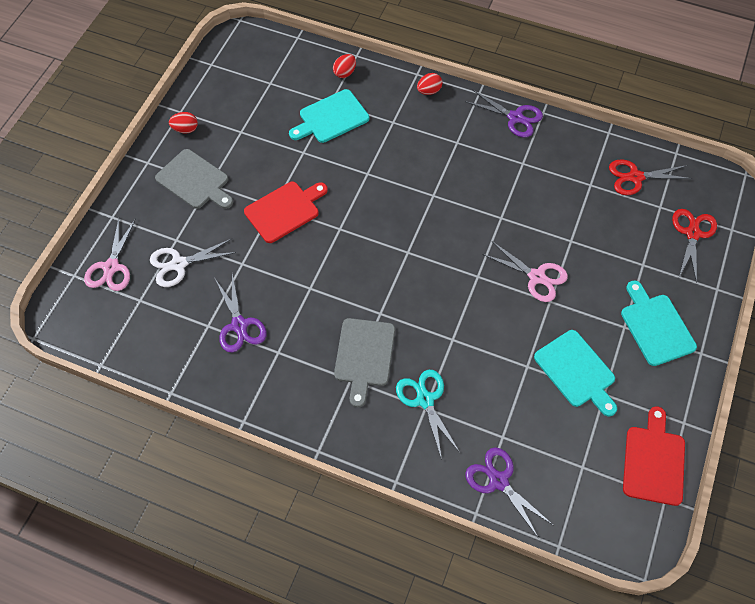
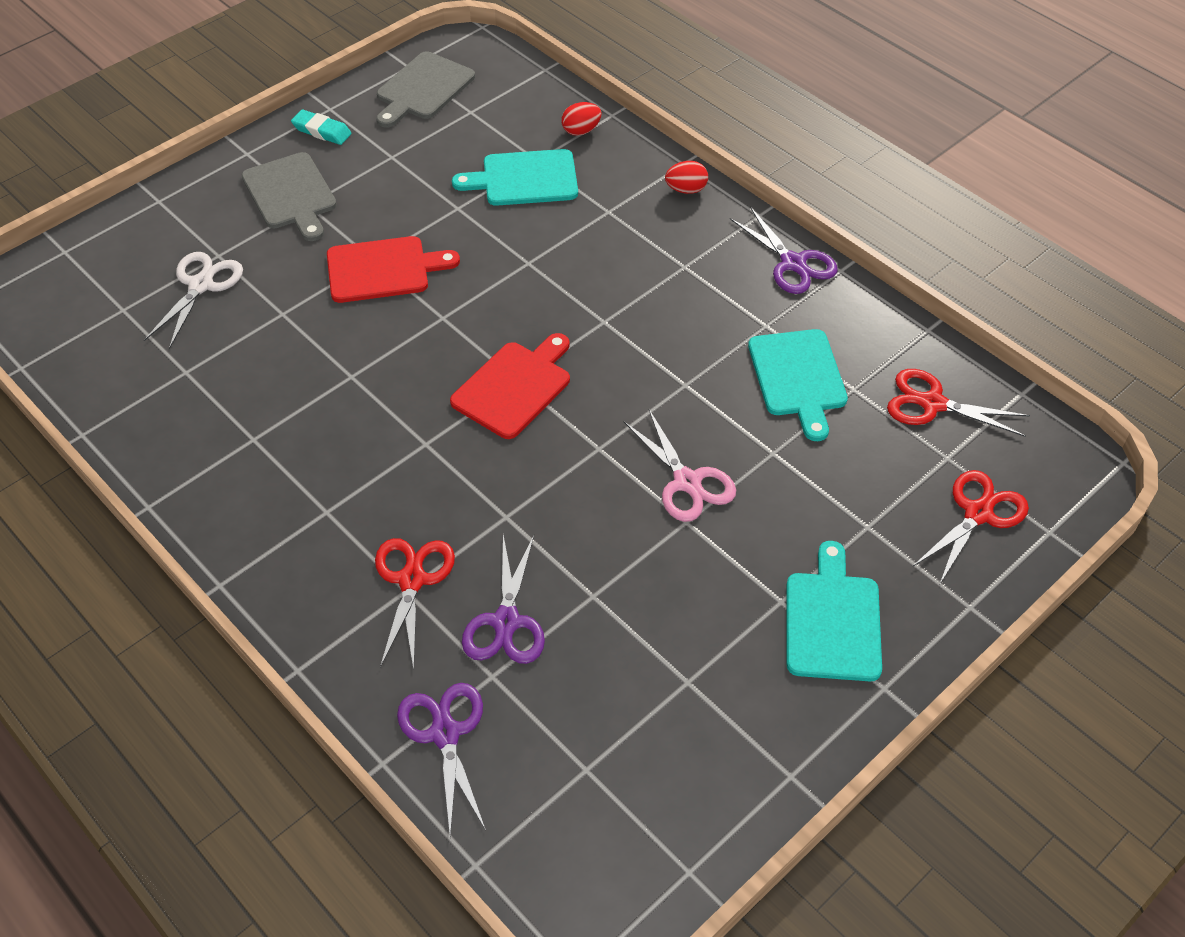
camera: 25 degrees right, 10 degrees down
(111, 267) = (115, 259): pink scissors -> none
(179, 264) = (201, 285): white scissors -> white scissors turned 105 degrees clockwise
(185, 129) = (322, 131): red egg -> turquoise eraser
(239, 325) = (226, 387): purple scissors -> purple scissors (506, 622)
(364, 356) = (365, 489): grey cutting board -> grey cutting board (423, 89)
(425, 400) = (412, 580): turquoise scissors -> red scissors
(576, 371) = (664, 633): turquoise cutting board -> turquoise cutting board (798, 378)
(654, 461) = (705, 810): red cutting board -> red cutting board (514, 387)

